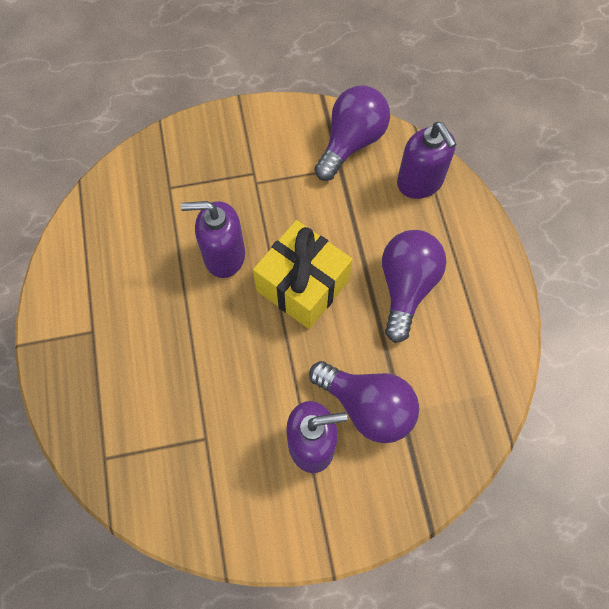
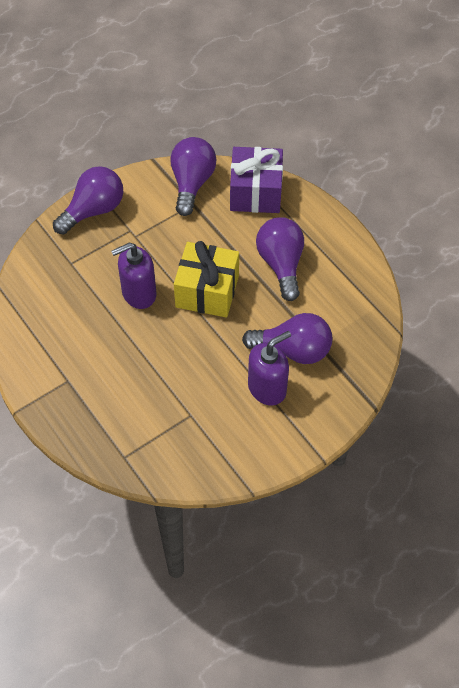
camera: 25 degrees left, 10 degrees down
(226, 133) = (93, 210): none -> purple light bulb
(420, 182) = (256, 192): purple soap dispenser -> purple gift

